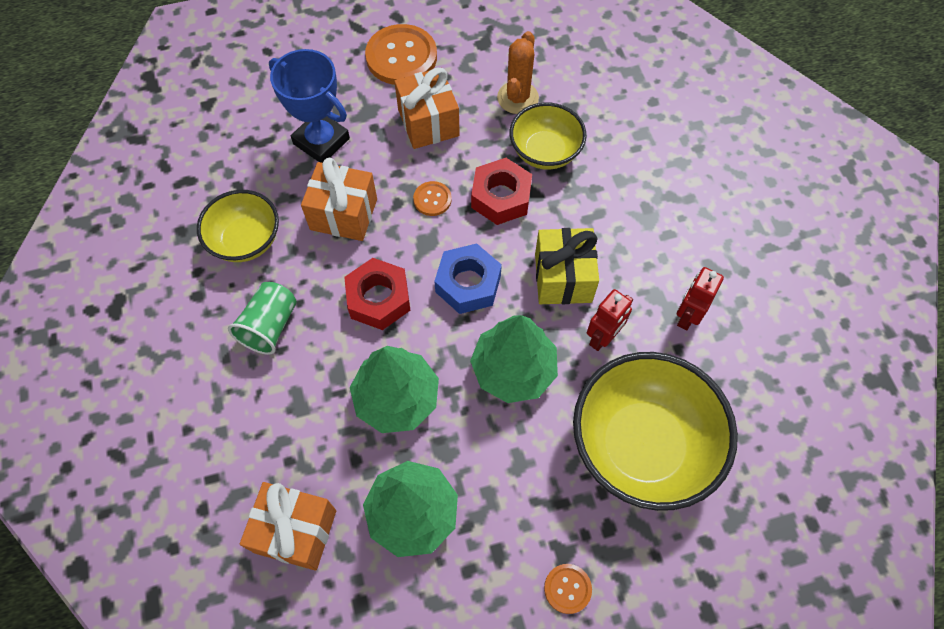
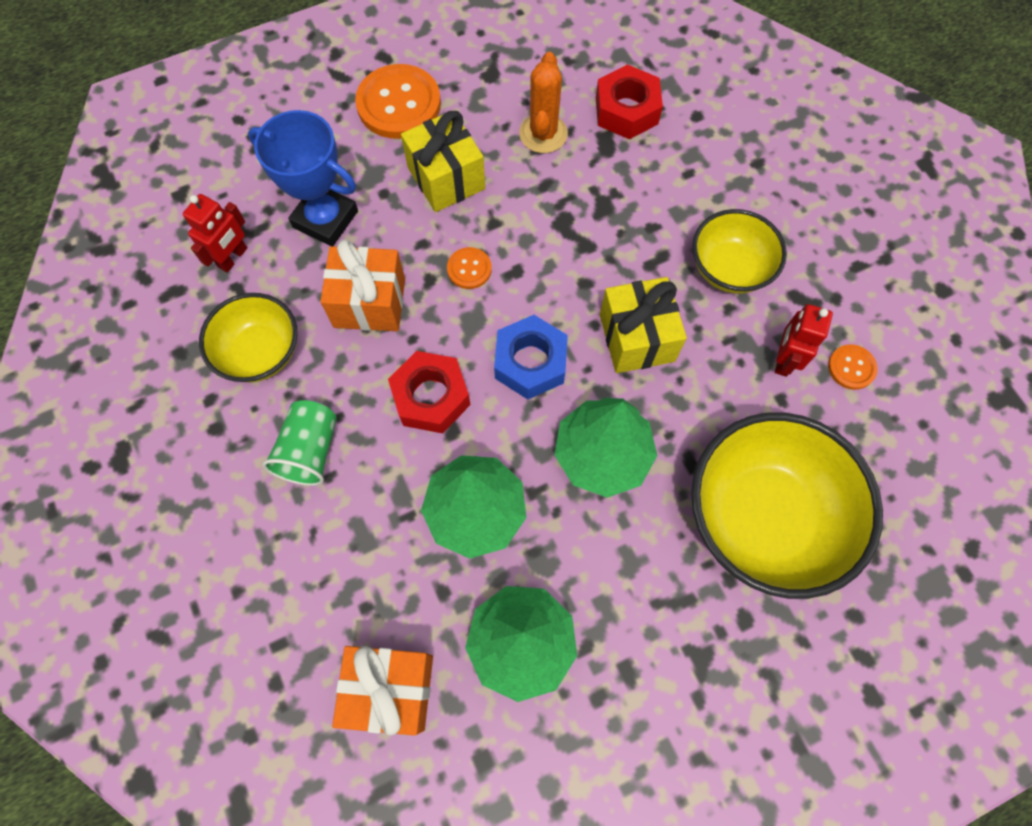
camera: 10 degrees left, 5 degrees up
(428, 122) = (446, 178): orange gift -> yellow gift
(501, 197) = (547, 254): red nut -> red nut (626, 111)
(545, 152) = (587, 193): yellow bowl -> yellow bowl (729, 268)
(567, 589) = (713, 698): orange button -> orange button (851, 367)
(603, 337) = (695, 400): red robot -> red robot (233, 258)

